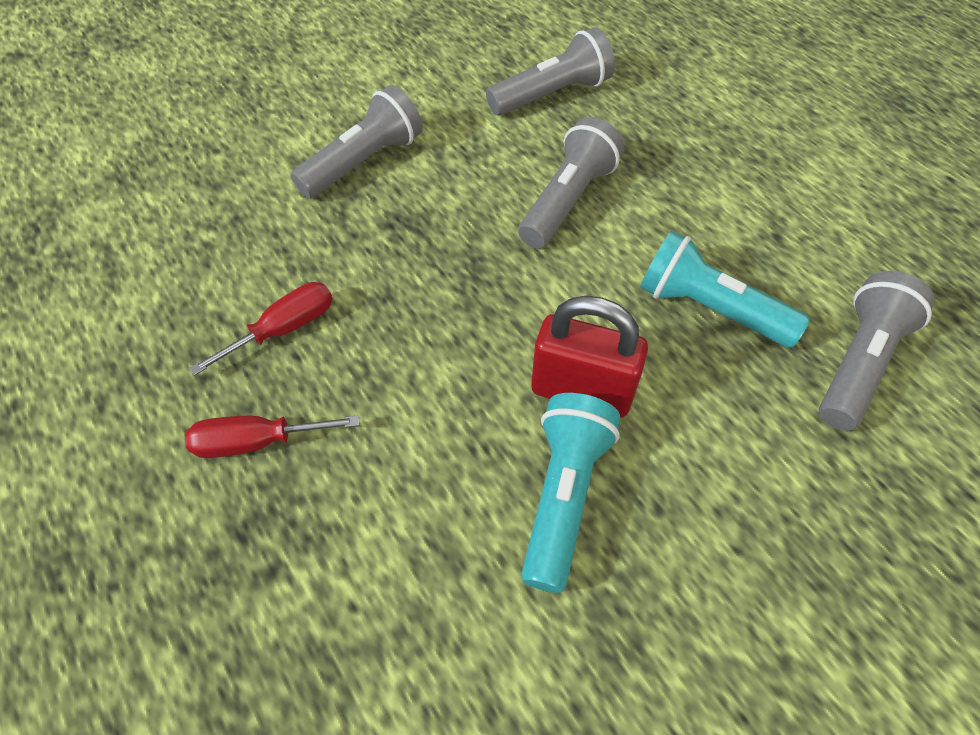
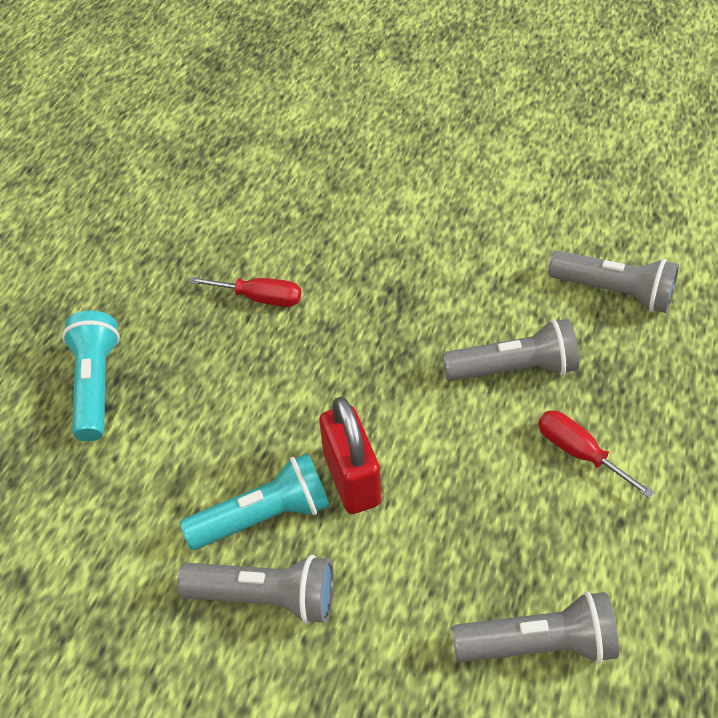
camera: 55 degrees right, 5 degrees down
(256, 442) = (176, 343): red screwdriver -> red screwdriver (579, 452)
(364, 162) = (429, 239): grey flashlight -> grey flashlight (266, 597)
(709, 308) = (496, 514): turquoise flashlight -> turquoise flashlight (96, 385)

